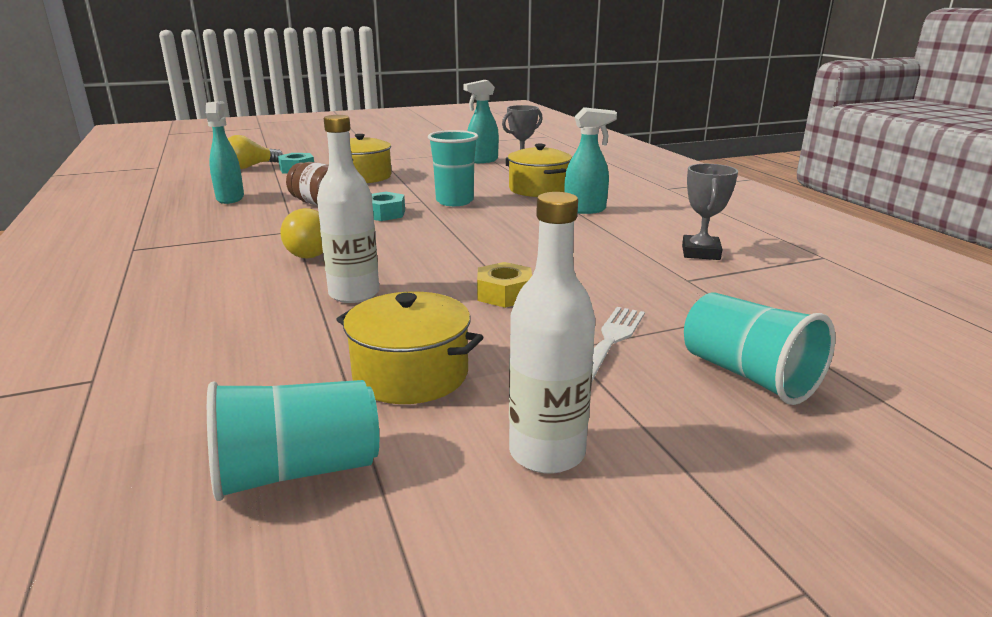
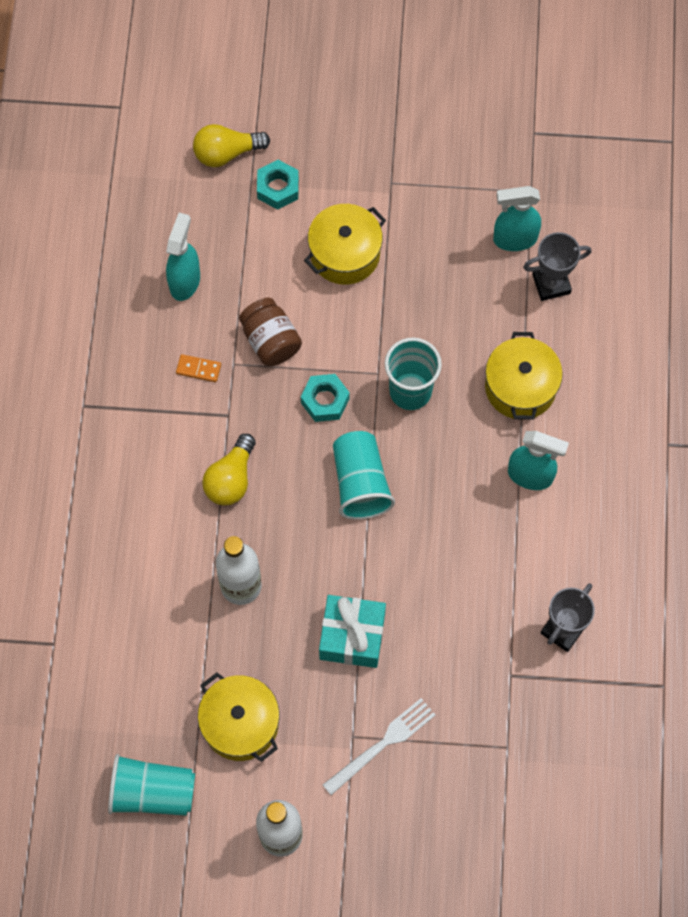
camera: 25 degrees right, 45 degrees up
(256, 220) = (198, 369): none -> orange domino
(504, 294) = (352, 636): yellow nut -> turquoise gift
(748, 375) = (444, 819): turquoise cup -> turquoise cup (360, 483)

